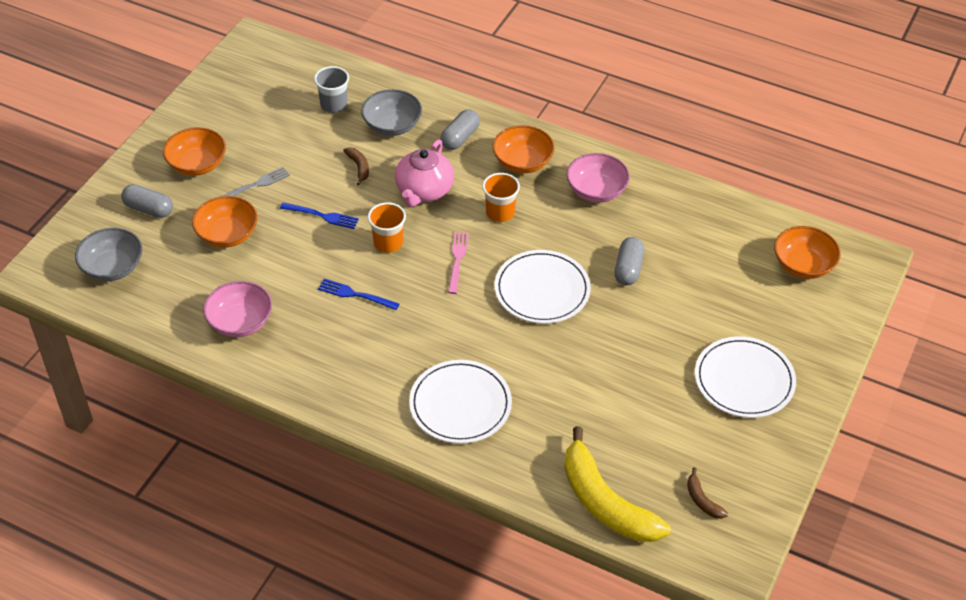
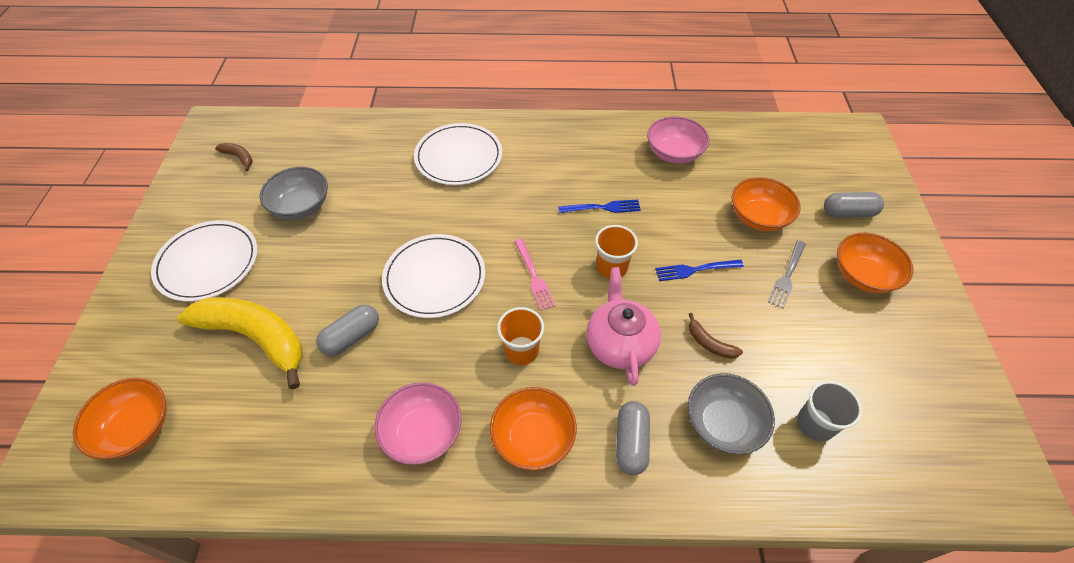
camera: 155 degrees right, 5 degrees up
(112, 267) = (813, 155): grey bowl -> grey bowl (301, 206)
(605, 502) = (317, 133): yellow banana -> yellow banana (256, 338)
(628, 269) = (351, 337): grey capsule -> grey capsule turned 60 degrees clockwise

